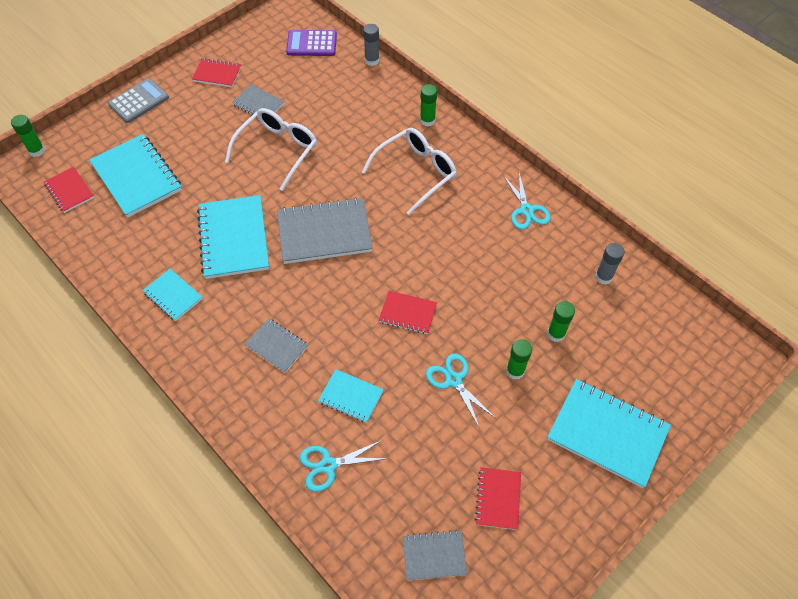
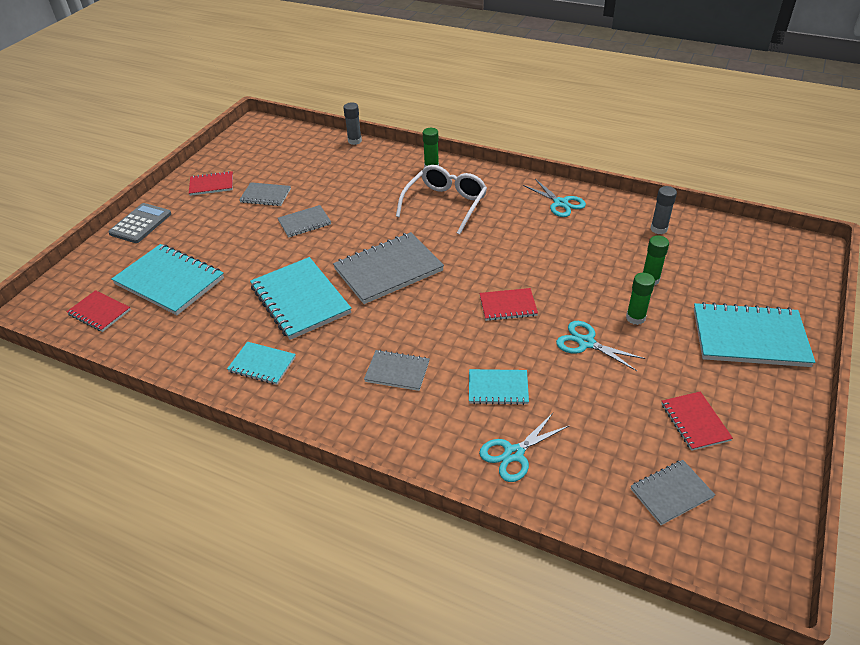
camera: 20 degrees left, 15 degrees down
(37, 151) = (45, 290): green glue stick -> none
(278, 150) = (304, 223): white glasses -> grey notebook
(311, 44) = (291, 143): purple calculator -> none

